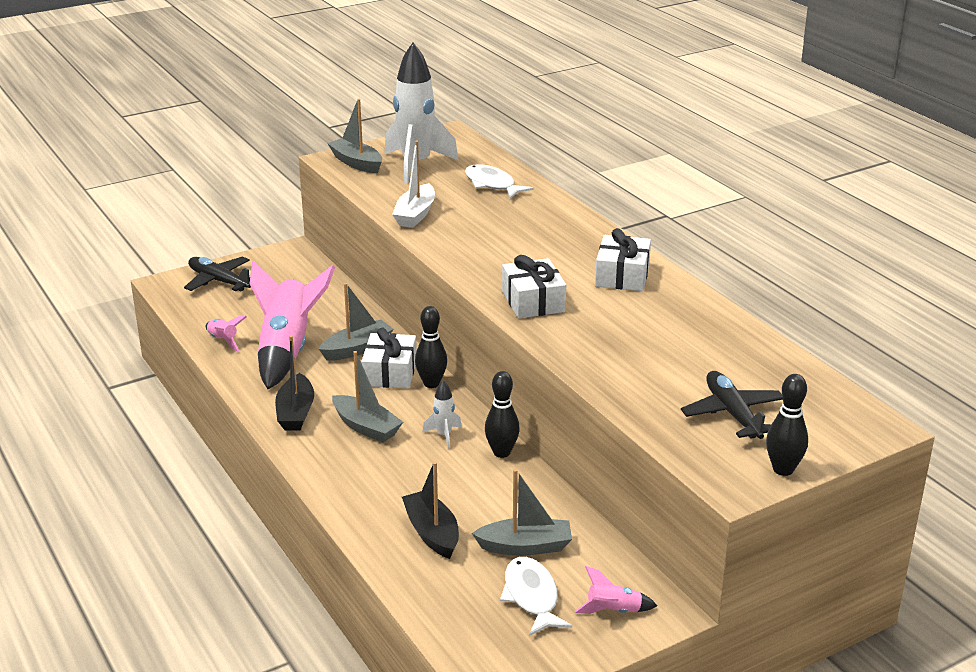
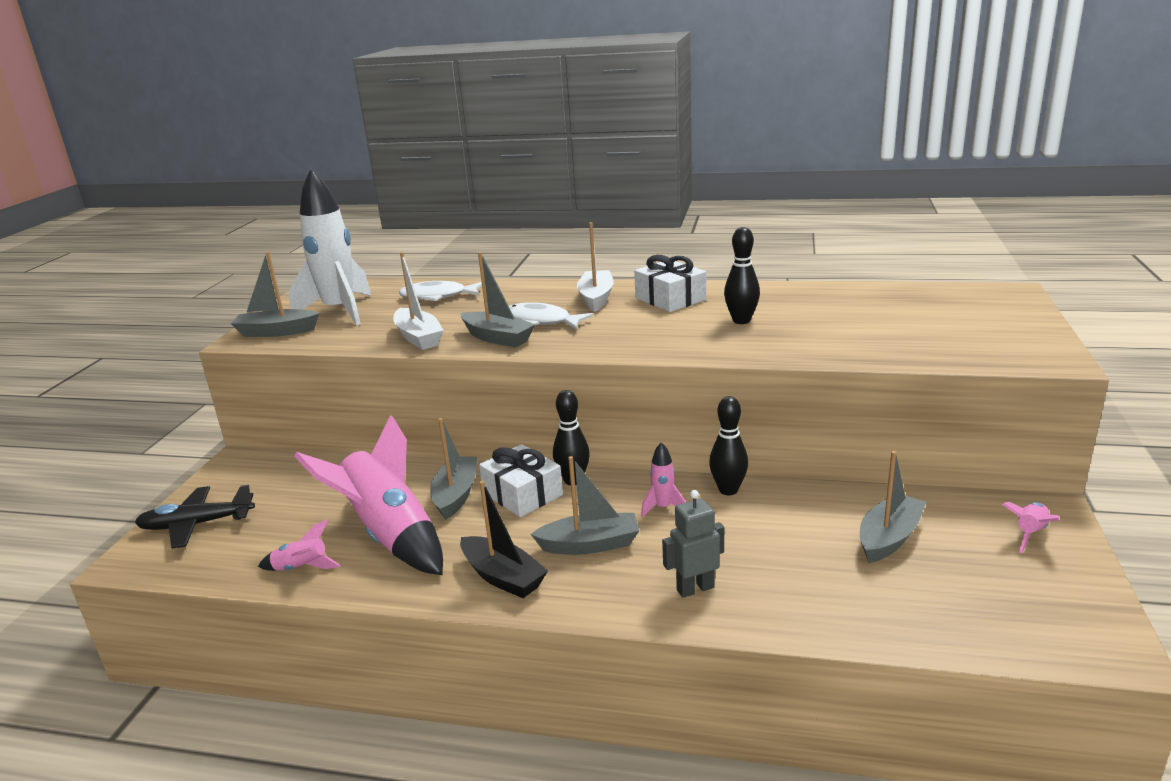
camera: 45 degrees left, 5 degrees down
(367, 489) = (695, 588): none -> grey robot
(432, 533) = (814, 581): black boat -> none
(444, 435) = (663, 508): white rocket -> pink rocket
(454, 242) = (497, 338): none -> grey boat
(531, 596) = (973, 567): white fish -> white fish (541, 321)
(533, 301) = (653, 340): white gift -> none
(579, 245) = (596, 298): none -> white boat
(732, 414) = (938, 327): black plane -> none
(783, 469) = (1043, 337): black bowling pin -> black bowling pin (741, 320)

